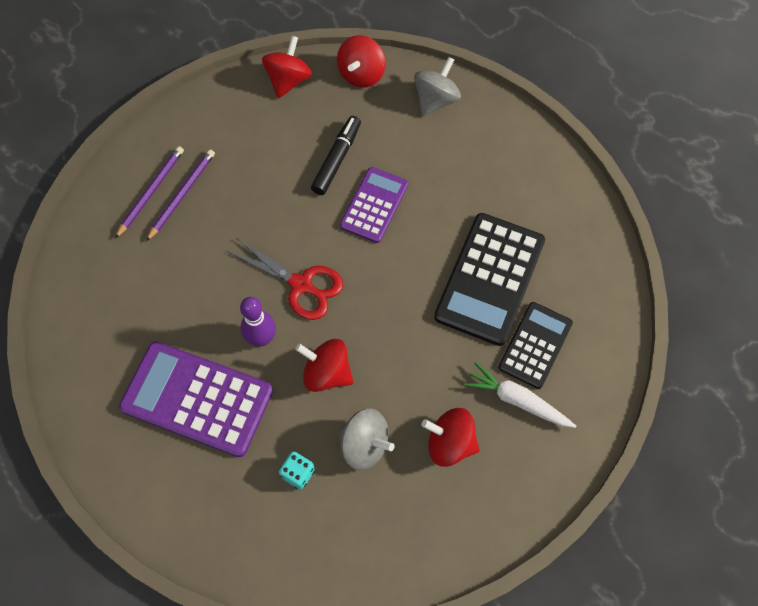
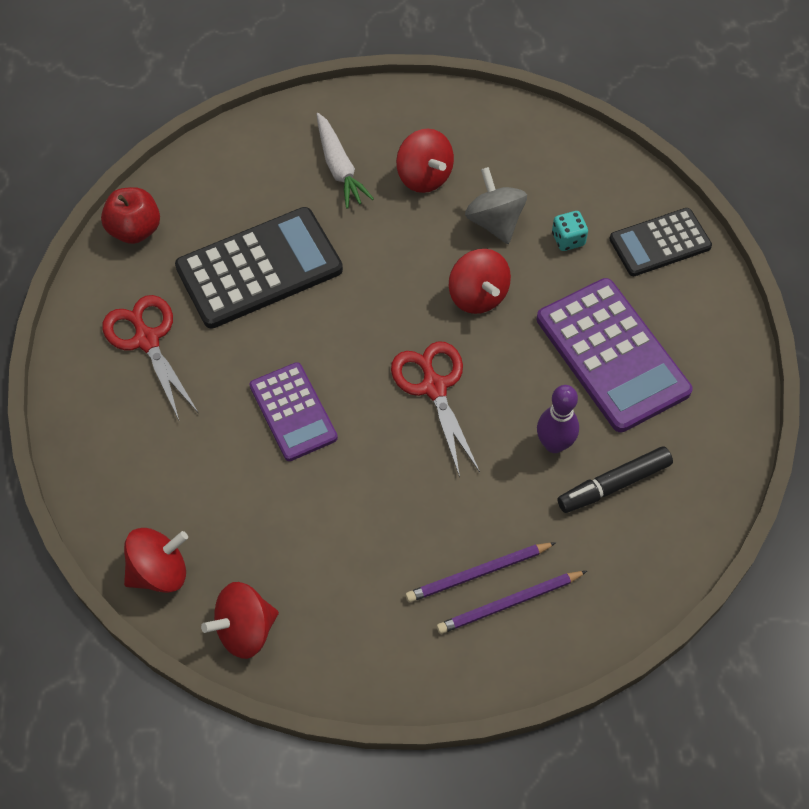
camera: 140 degrees left, 5 degrees down
(262, 338) = (512, 365): purple bowling pin -> purple bowling pin (554, 444)
(337, 159) = (283, 489): black marker -> black marker (613, 484)
(374, 205) = (293, 412): purple calculator -> purple calculator turned 90 degrees counterclockwise
(435, 100) = (117, 477): grey spinning top -> none
(506, 182) = (147, 340): none -> red scissors
(535, 345) = (280, 193): black calculator -> black calculator (660, 243)
(596, 243) = (135, 230): none -> red apple

